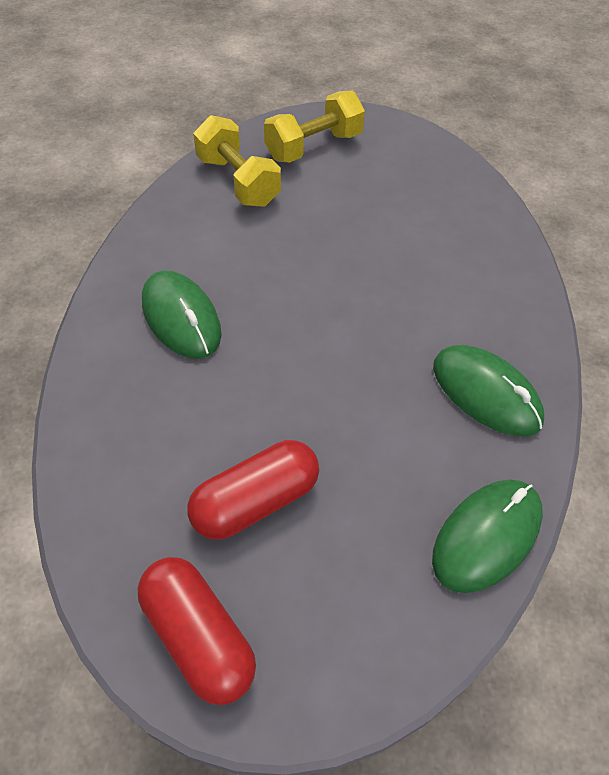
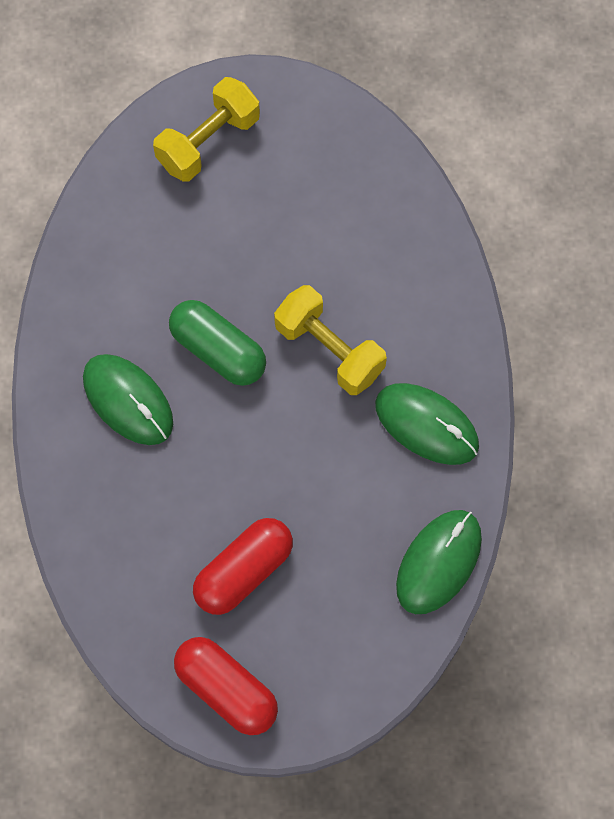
camera: 10 degrees left, 15 degrees up
(238, 181) = (138, 212): yellow dumbbell -> yellow dumbbell (329, 350)
(282, 293) = (218, 351): none -> green capsule

